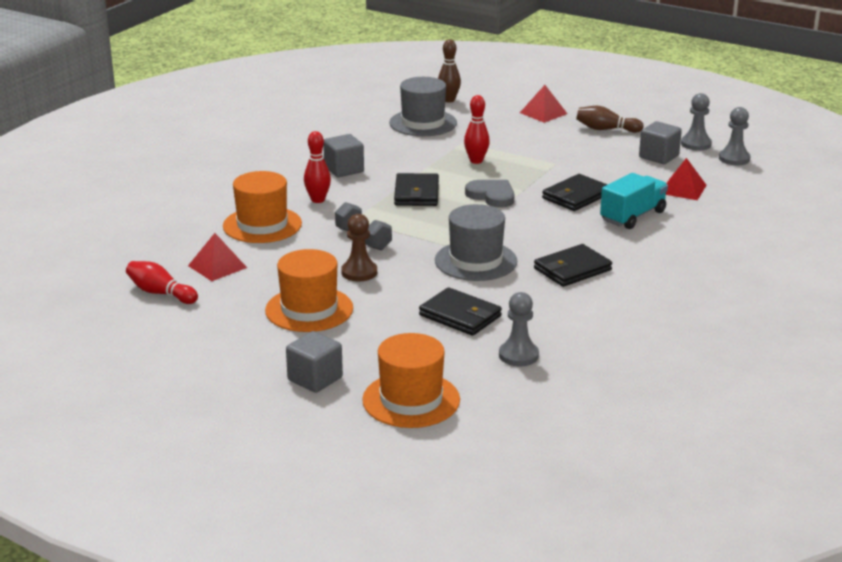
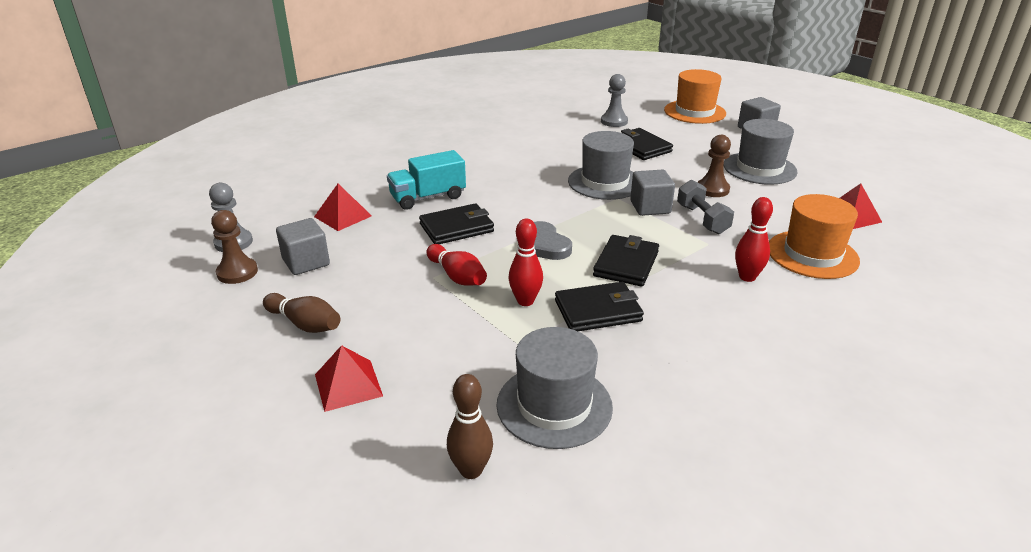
camera: 160 degrees left, 5 degrees up
(160, 293) = (897, 200): red bowling pin -> red bowling pin (457, 276)
(309, 309) = (759, 168): orange hat -> grey hat
(344, 170) = (708, 322): grey cube -> grey cube (650, 207)
(572, 269) = (529, 163): black wallet -> black wallet (598, 311)
(696, 144) = (237, 272): grey pawn -> brown pawn

